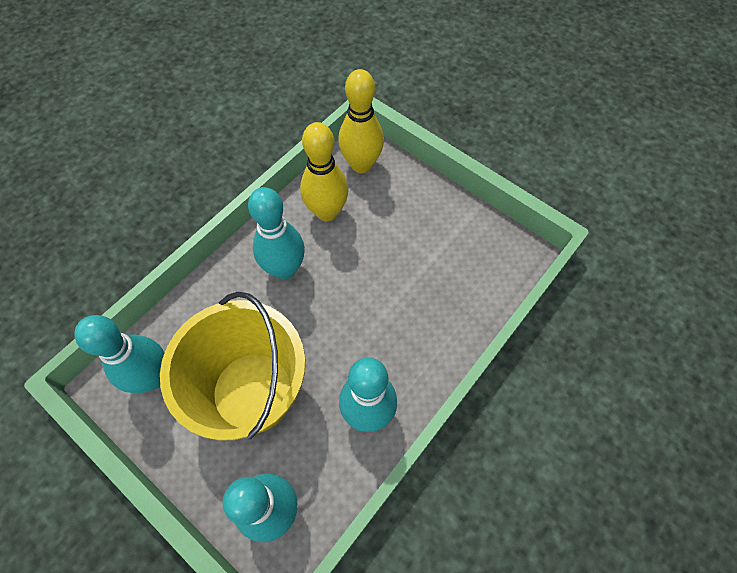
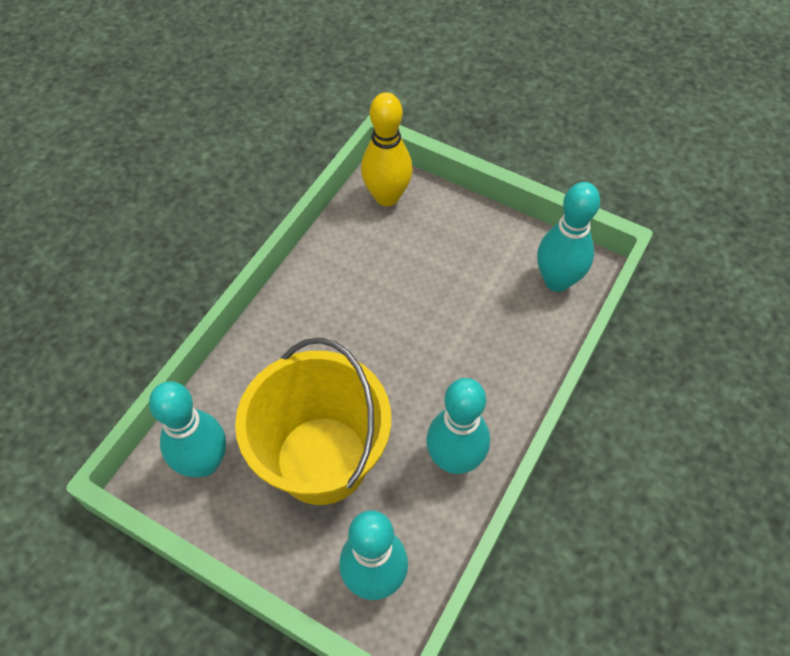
camera: 10 degrees left, 5 degrees down
(285, 269) = (326, 323): turquoise bowling pin -> turquoise bowling pin (557, 281)
(327, 212) = (360, 254): yellow bowling pin -> none

